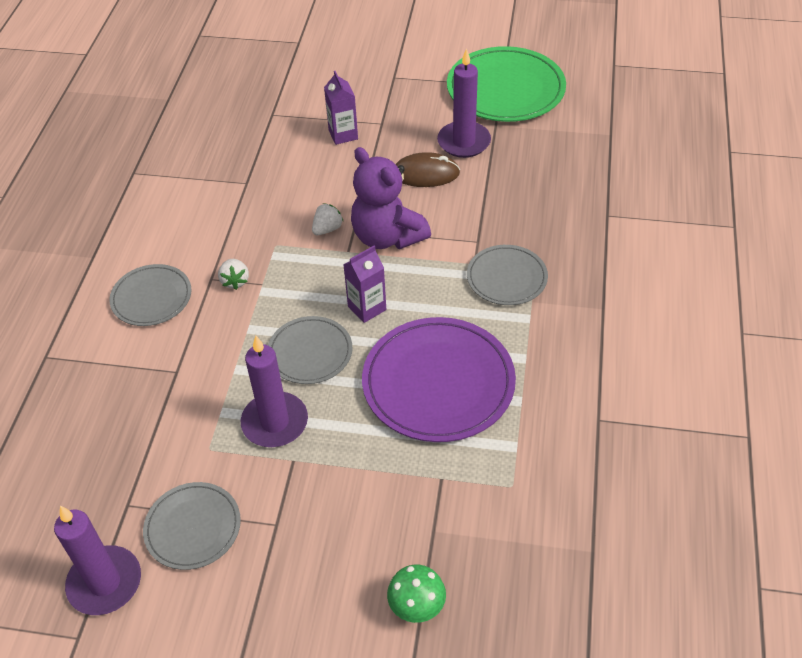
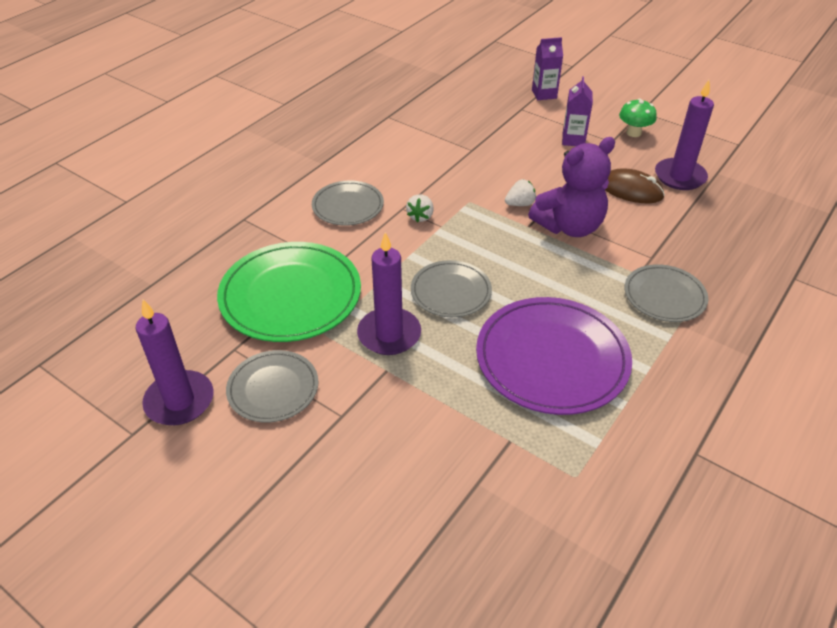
camera: 25 degrees right, 5 degrees down
(367, 308) = (520, 275): purple carton -> purple carton (544, 94)
(387, 237) = (569, 226): purple teddy bear -> purple teddy bear turned 105 degrees counterclockwise
(417, 607) = (424, 544): green mushroom -> green mushroom (633, 133)
(505, 89) = (741, 148): green plate -> green plate (290, 295)

